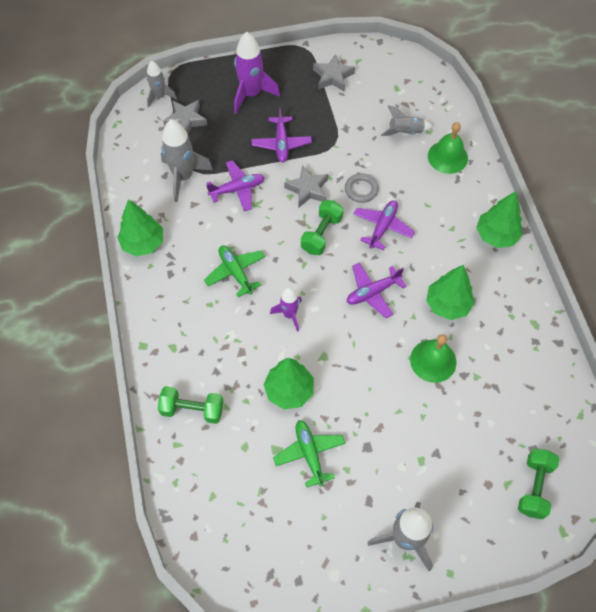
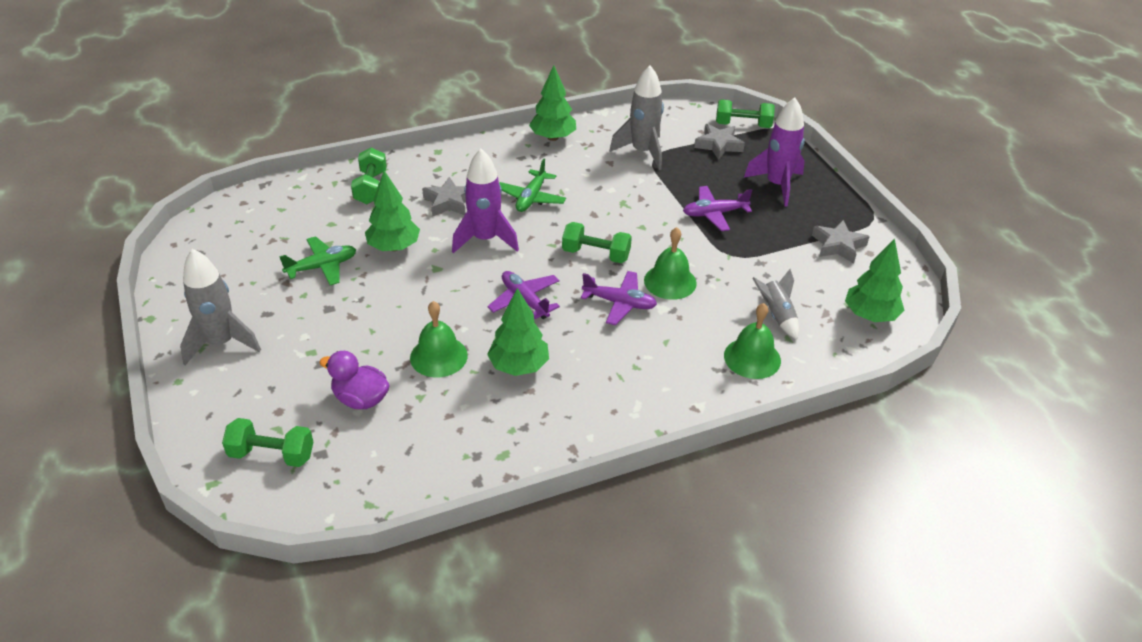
camera: 80 degrees right, 20 degrees down
(159, 96) = (743, 125): grey rocket -> green dumbbell
(235, 272) = (531, 198): green plane -> green plane turned 150 degrees clockwise
(237, 189) = (638, 189): purple plane -> none
(289, 315) = (485, 239): purple rocket -> purple rocket, size x1.66
(307, 189) = (655, 239): grey star -> grey star (449, 202)
(361, 189) = (670, 281): grey ring -> green bell
(477, 420) = (361, 399): none -> purple duck
(496, 235) = (636, 411): green tree -> green tree (870, 315)

